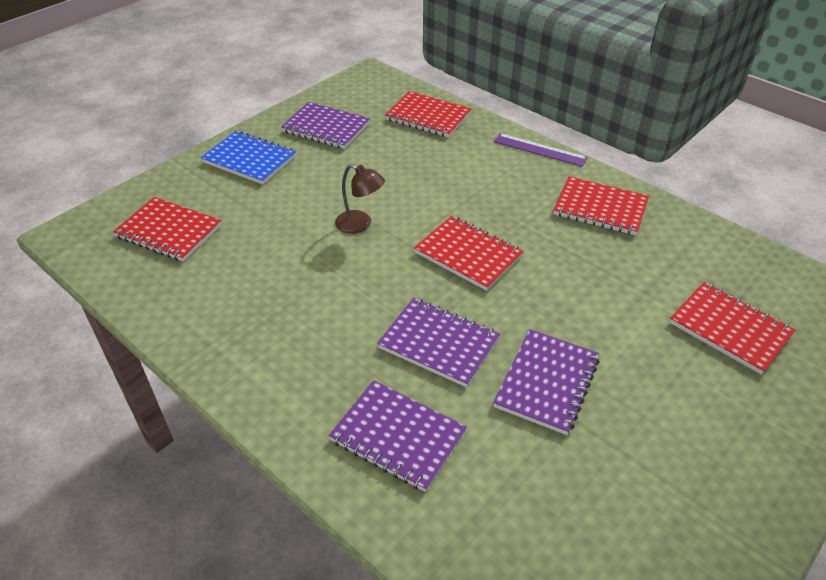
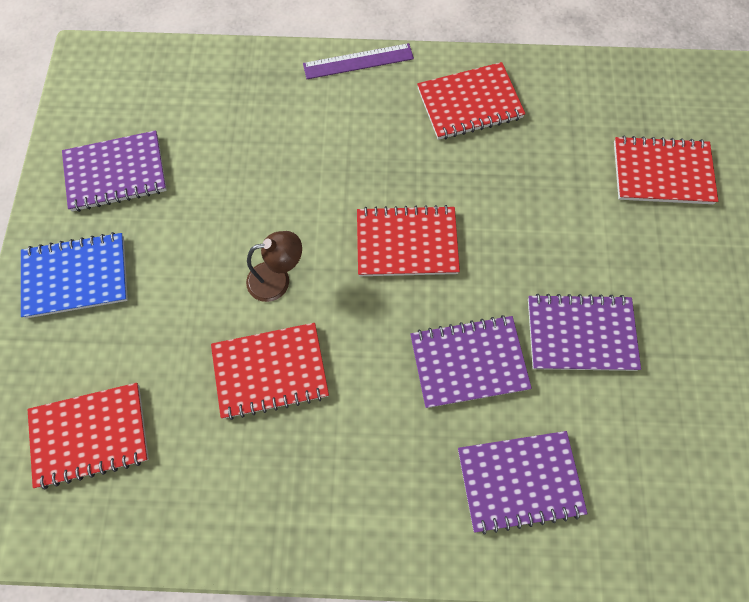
camera: 40 degrees left, 25 degrees up
(428, 117) = (210, 85): red notebook -> red notebook (270, 371)
(547, 383) = (580, 334): purple notebook -> purple notebook turned 75 degrees counterclockwise

